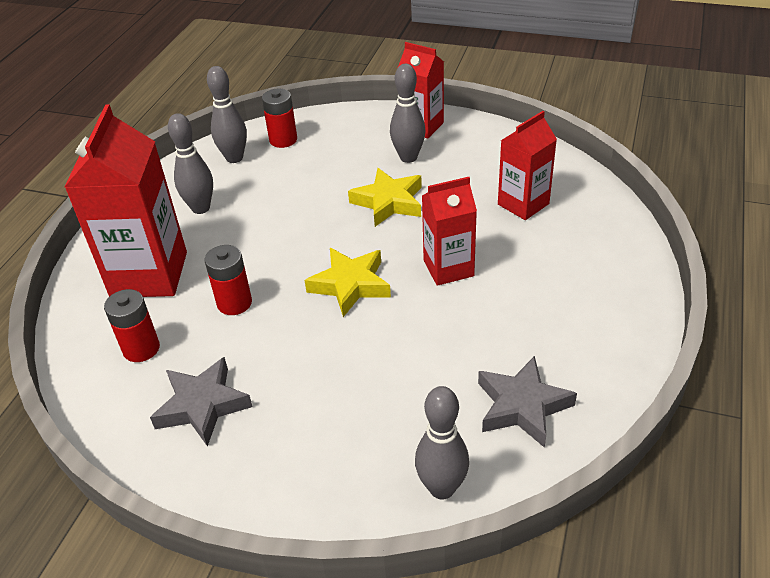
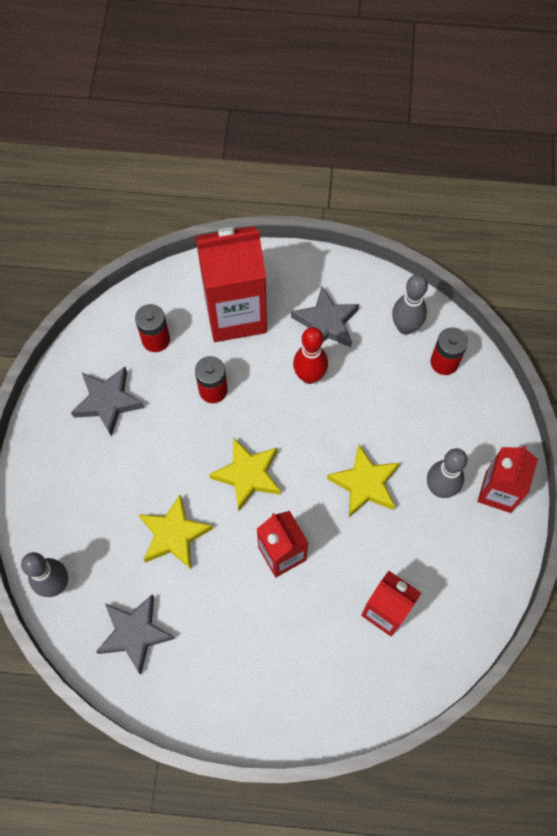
camera: 75 degrees right, 25 degrees up
(201, 208) = (326, 323): grey bowling pin -> grey star
(254, 226) = (309, 376): none -> red bowling pin
(404, 356) = (174, 535): none -> yellow star

